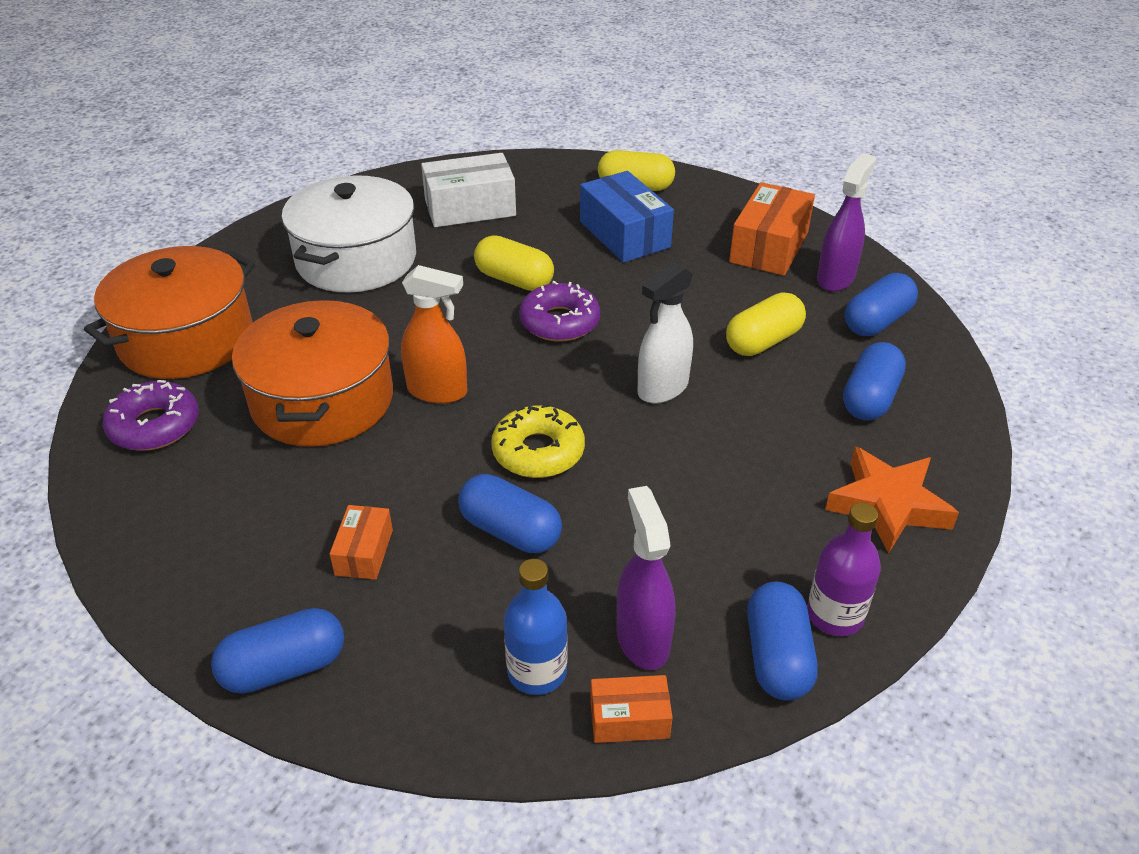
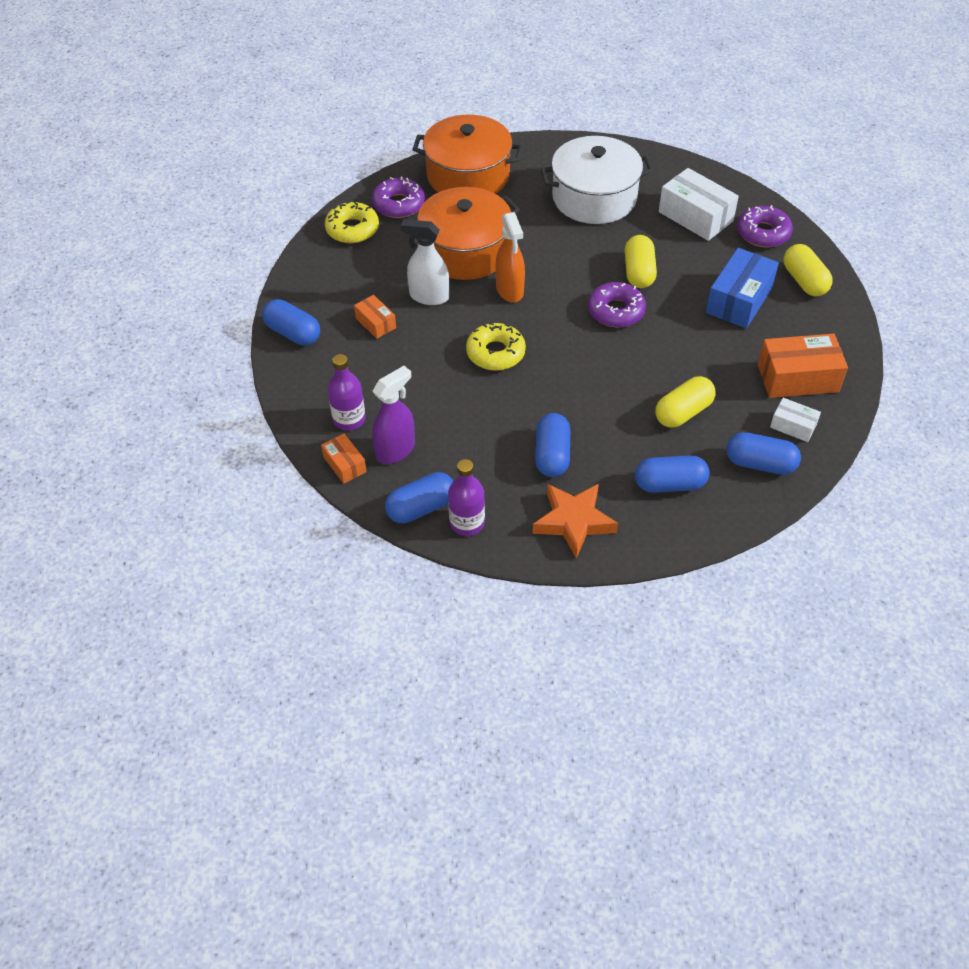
camera: 60 degrees right, 10 degrees up
(142, 496) = (352, 229): none -> yellow donut
(364, 552) = (375, 323): orange box -> orange box turned 75 degrees clockwise
(510, 531) = (429, 369): blue capsule -> blue capsule (552, 455)
(537, 671) = (349, 419): blue bottle -> purple bottle
(542, 180) = (763, 233): none -> purple donut
(662, 388) = (593, 382): white spray bottle -> white spray bottle (429, 296)
(763, 341) = (683, 412): yellow capsule -> yellow capsule turned 60 degrees counterclockwise
(836, 278) = (793, 426): purple spray bottle -> white box

